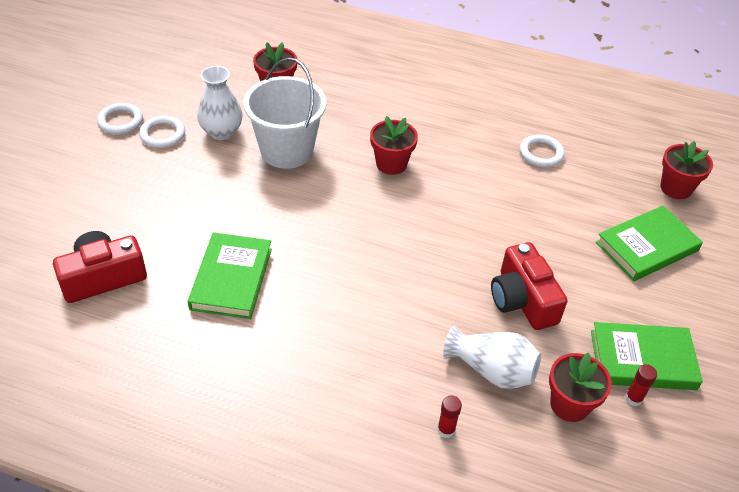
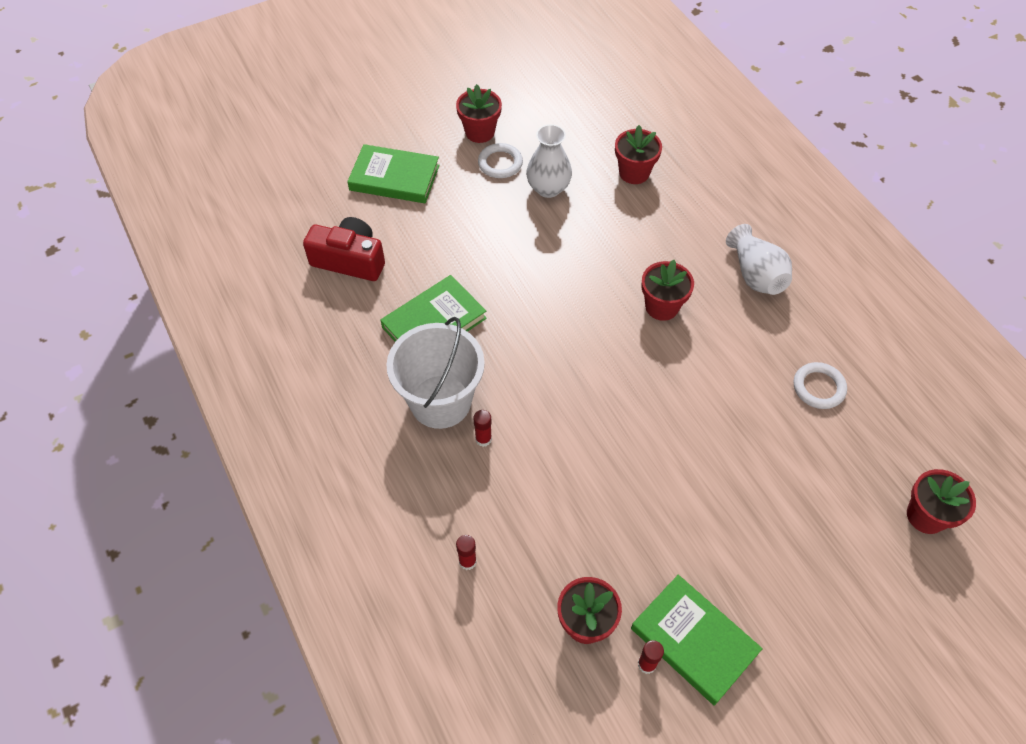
camera: 45 degrees right, 10 degrees up
(120, 121) = (480, 132): white ring -> red flower pot
(287, 150) = (584, 238): white bucket -> white bucket (440, 401)
(362, 335) = (483, 439): none -> red glue stick
(492, 370) = (553, 545): white vase -> white vase (755, 275)
(522, 300) = (644, 508): red camera -> none
(647, 246) = (822, 548): green book -> green book (394, 178)

